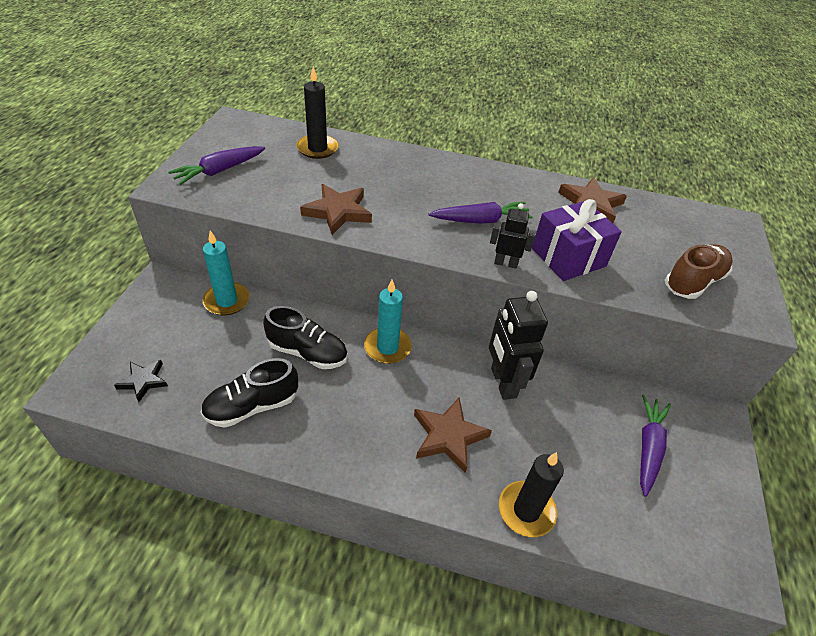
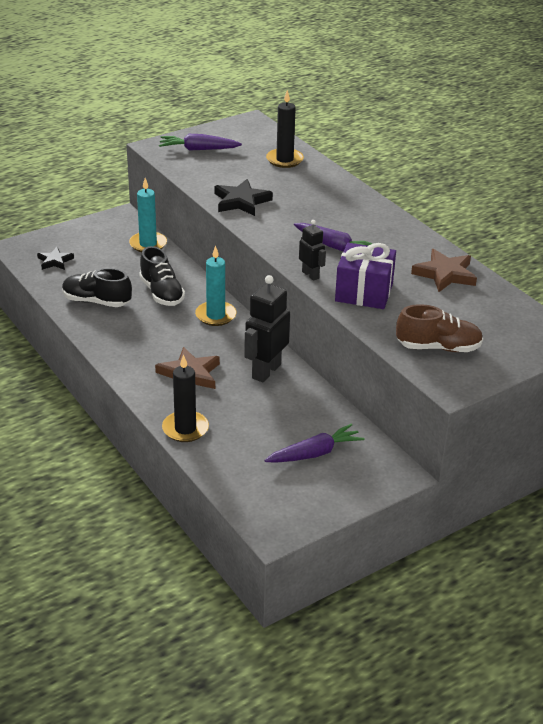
camera: 45 degrees right, 10 degrees down
(338, 212) = (241, 201): brown star -> black star

